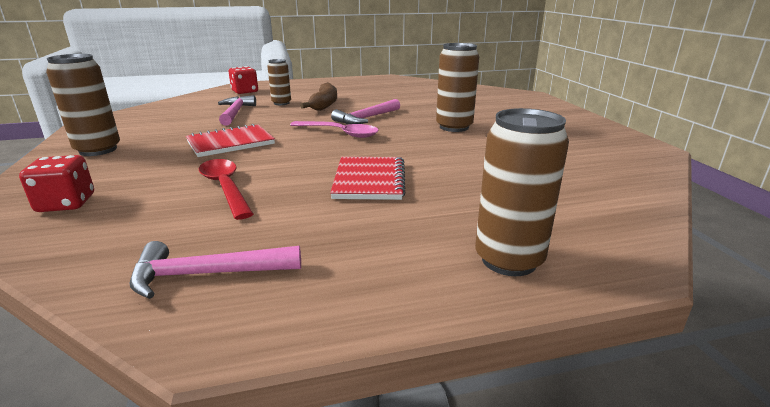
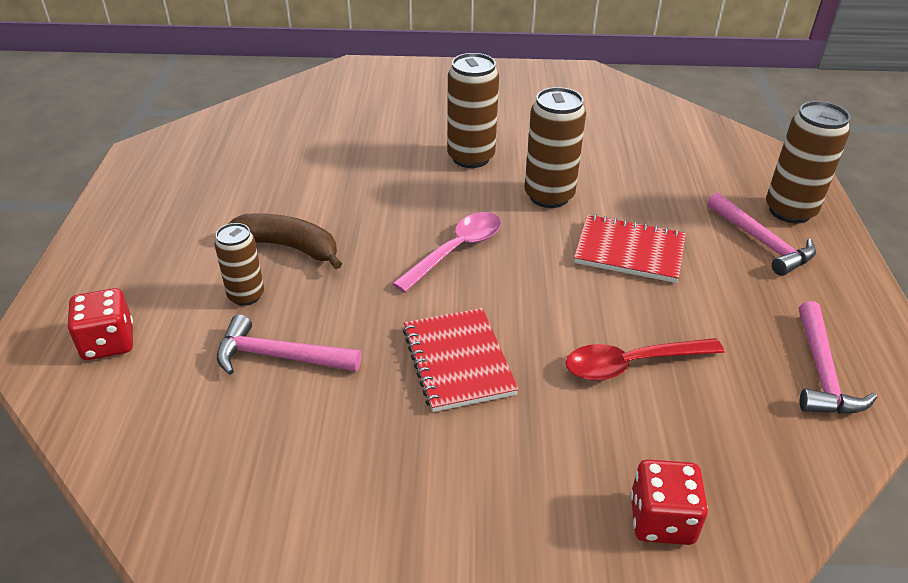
camera: 75 degrees left, 15 degrees up
(98, 150) = (434, 533): brown can -> brown can (549, 196)
(366, 118) = (395, 217): pink hammer -> pink hammer (761, 242)

